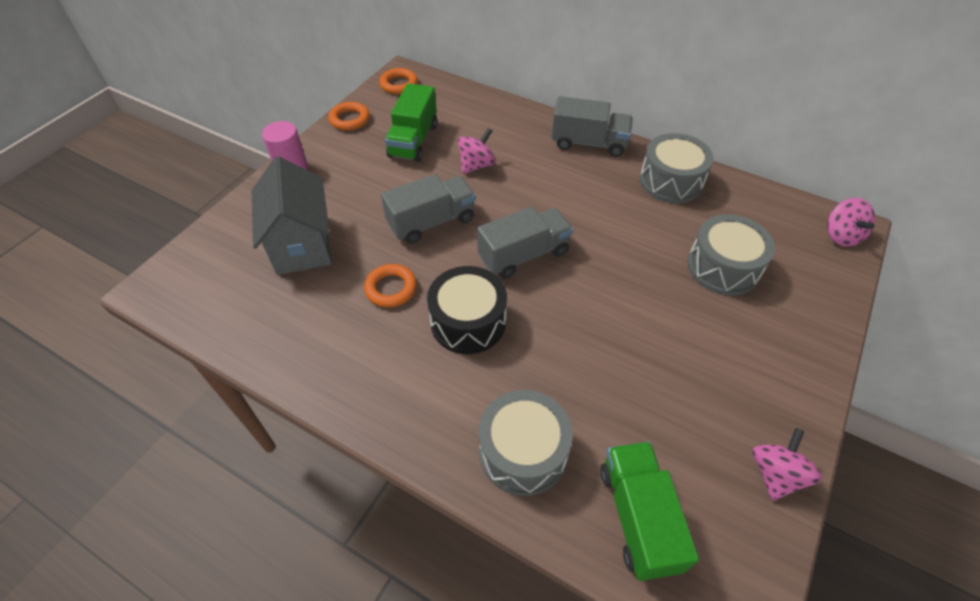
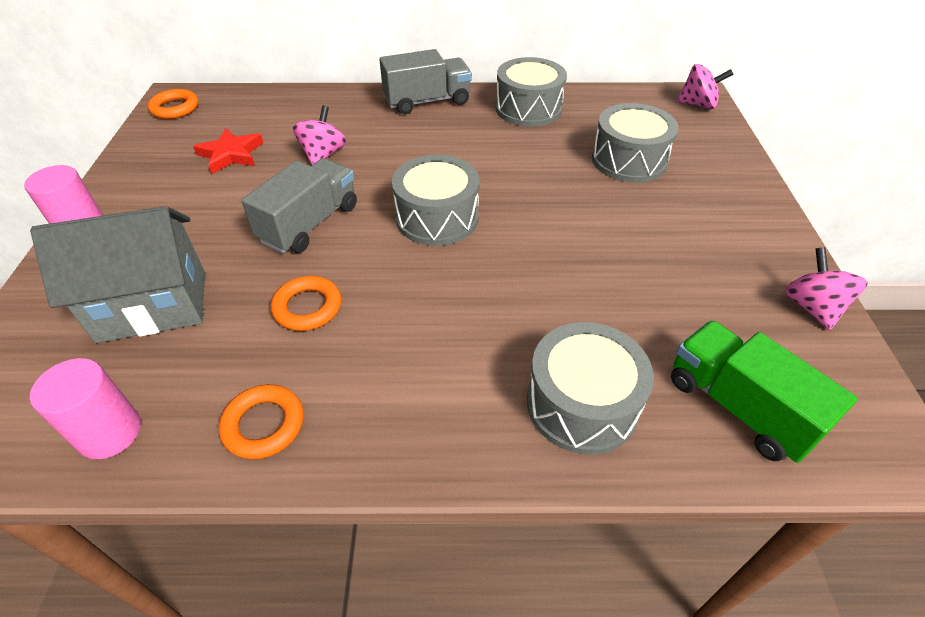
camera: 30 degrees left, 5 degrees down
(236, 320) = (110, 432): none -> pink cylinder
(302, 244) = (153, 306): grey house -> grey house turned 60 degrees counterclockwise
(350, 119) = (133, 158): orange ring -> orange ring (264, 425)
(413, 140) = (231, 154): green truck -> red star
(468, 322) = (424, 303): black drum -> none
(524, 255) = (437, 218): grey truck -> grey drum
(841, 235) = (697, 104): pink spinning top -> pink spinning top turned 45 degrees counterclockwise

